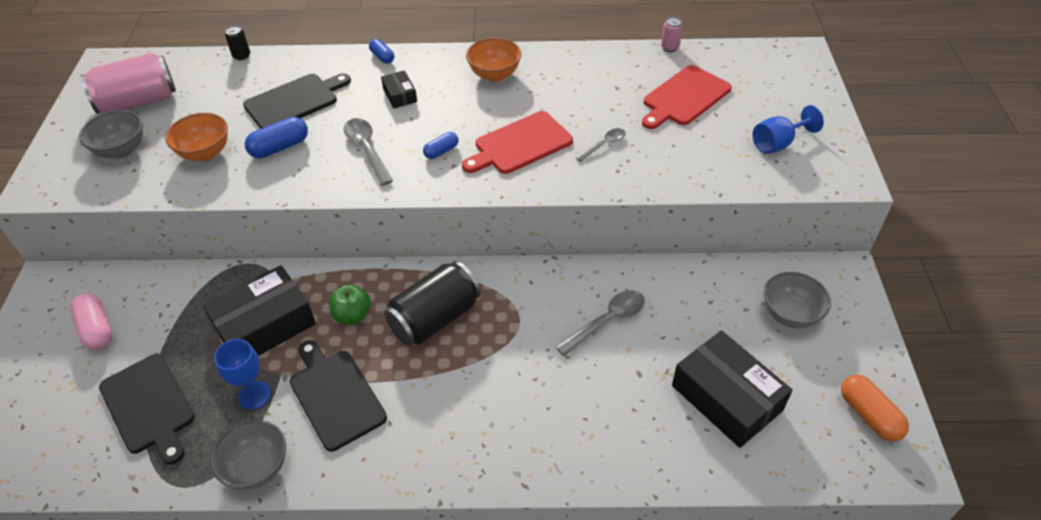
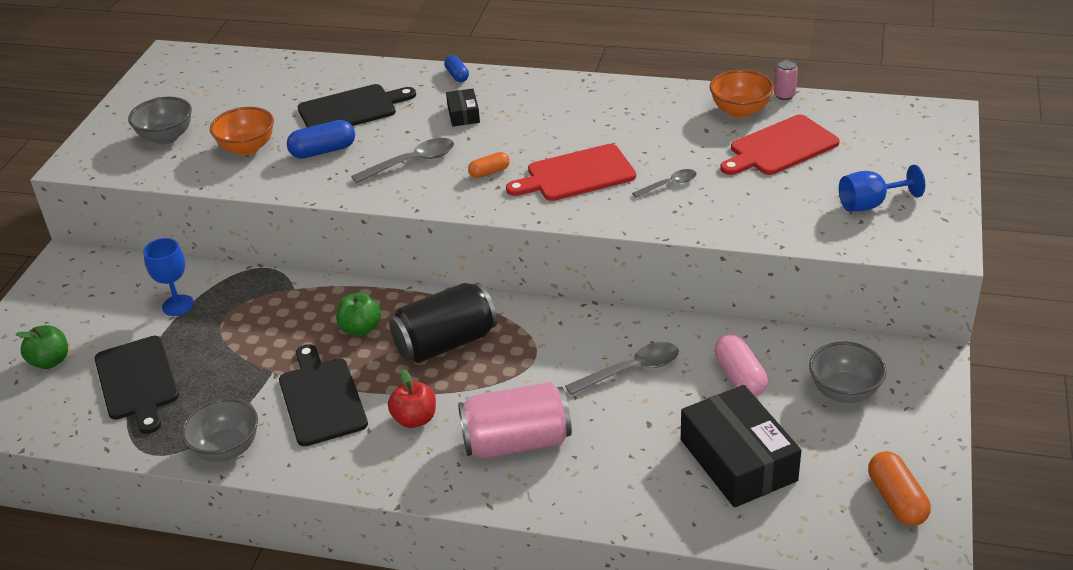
camera: 15 degrees right, 10 degrees down
(53, 398) = (50, 361): none -> green apple
(97, 329) = (104, 308): pink capsule -> pink capsule (739, 377)
(138, 102) = (194, 95): pink can -> pink can (516, 442)
(241, 56) = (310, 61): black can -> none
(254, 395) = (241, 386): blue goblet -> blue goblet (178, 305)
(265, 325) = (269, 326): black box -> none
(367, 149) = (412, 162): grey spoon -> grey spoon turned 75 degrees clockwise
(429, 404) = (415, 419): none -> red apple
(441, 151) = (489, 172): blue capsule -> orange capsule
(494, 75) = (573, 104): orange bowl -> orange bowl (740, 111)

